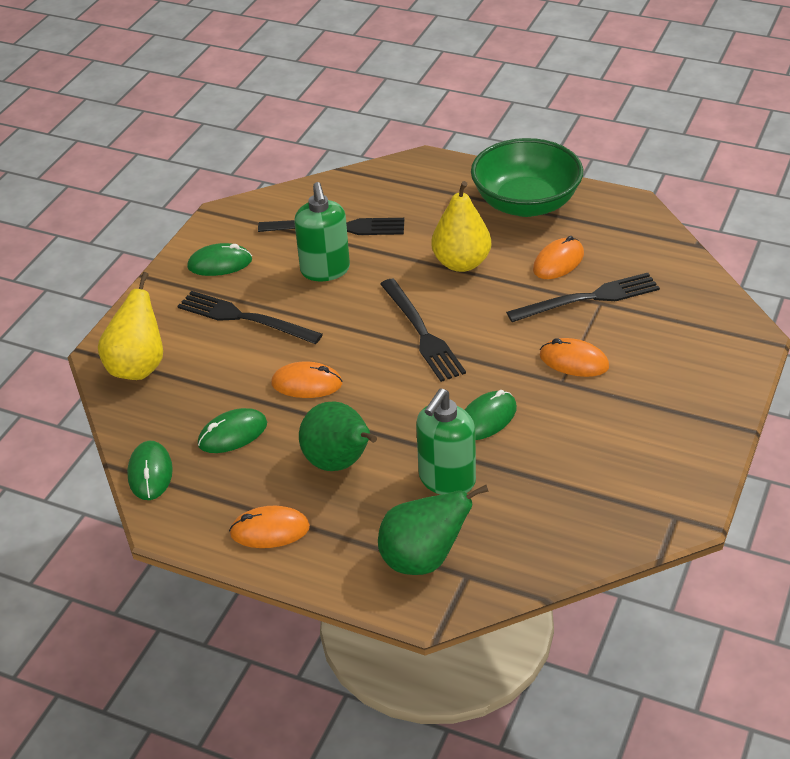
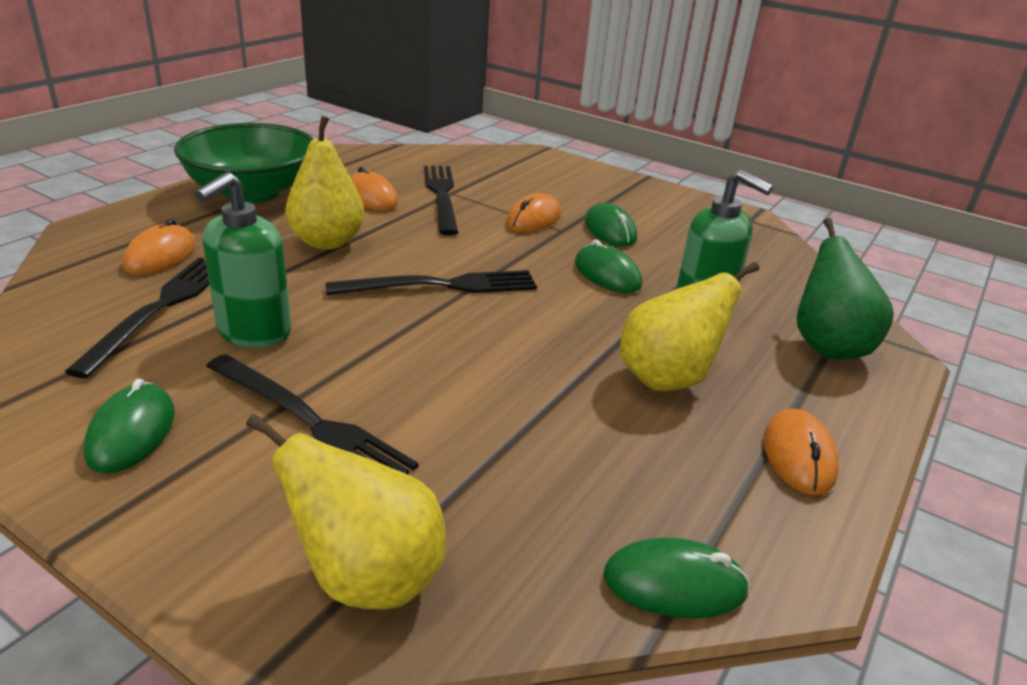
camera: 85 degrees left, 10 degrees down
(232, 434) = (592, 469): green mouse -> green mouse (610, 230)
(244, 318) = (310, 422): black fork -> black fork turned 90 degrees counterclockwise
(307, 384) = (501, 383): orange mouse -> orange mouse (160, 255)
(325, 270) = (253, 332): green soap dispenser -> green soap dispenser turned 120 degrees clockwise
(339, 463) = (668, 379): green pear -> yellow pear

